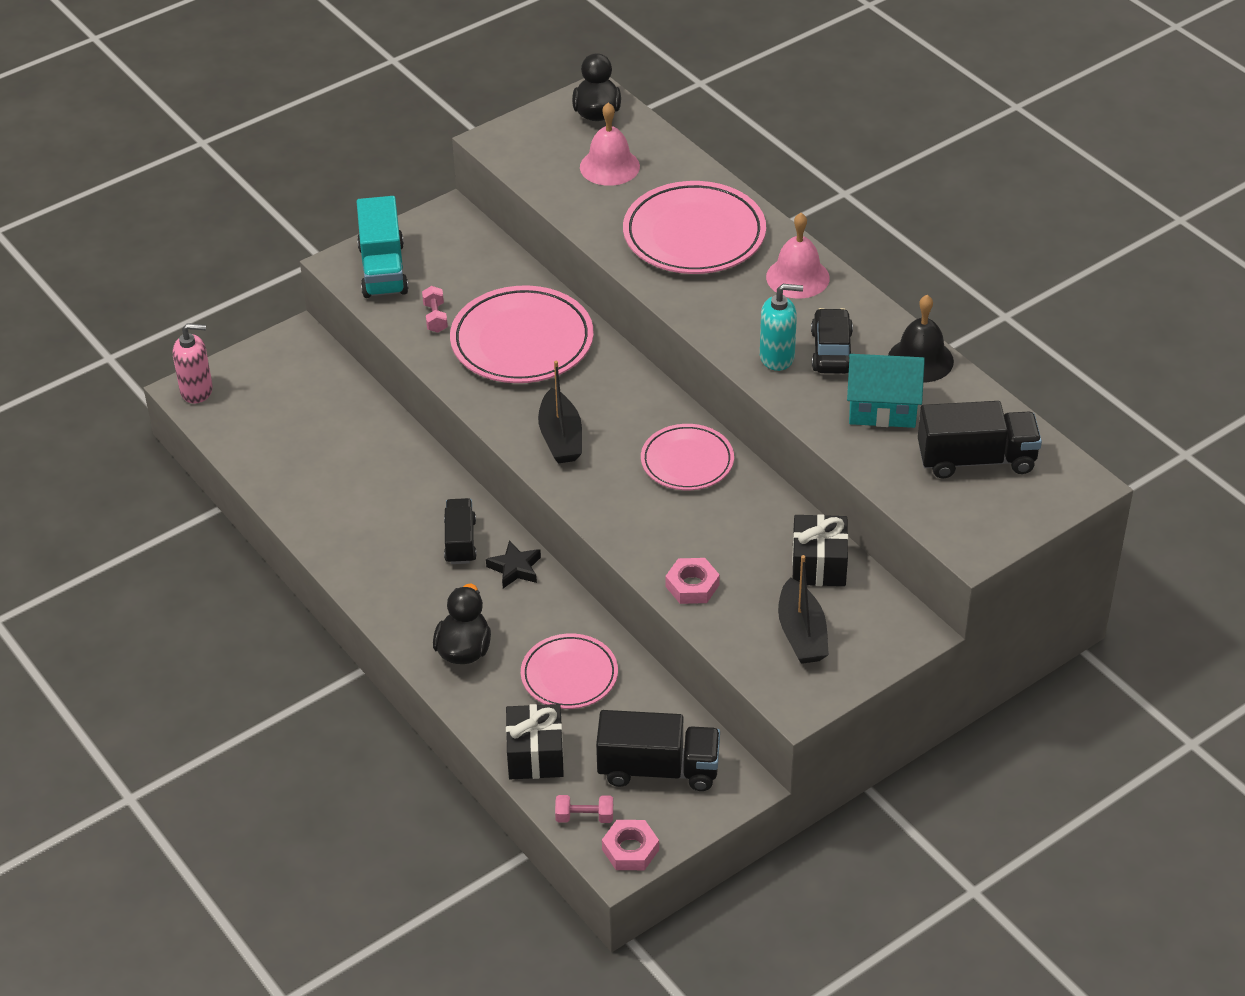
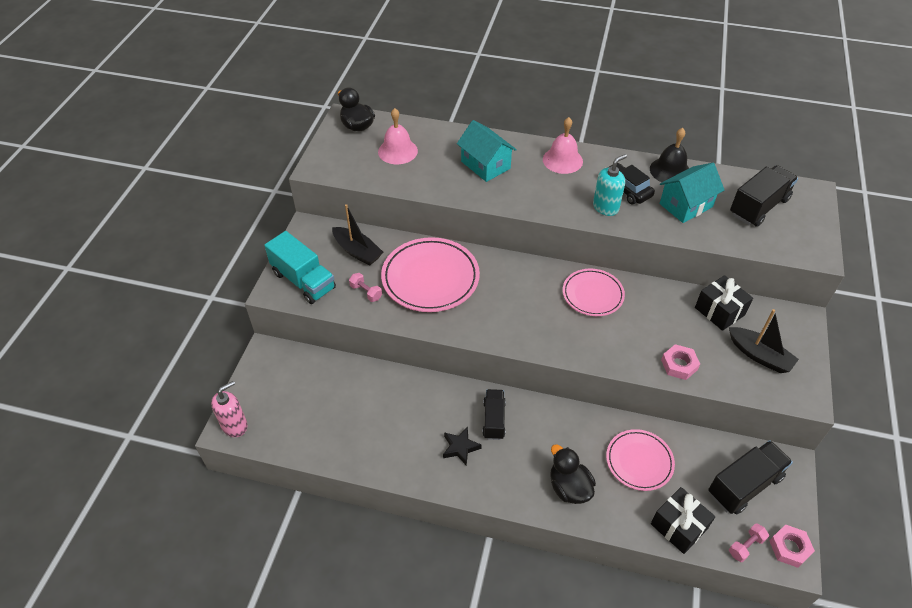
camera: 40 degrees left, 5 degrees up
(460, 542) = (494, 420): black truck -> black truck turned 45 degrees clockwise
(515, 568) = (540, 416): black star -> black star (460, 447)
(560, 437) = (514, 322): black boat -> black boat (357, 251)
(694, 235) = (485, 165): pink plate -> turquoise house

